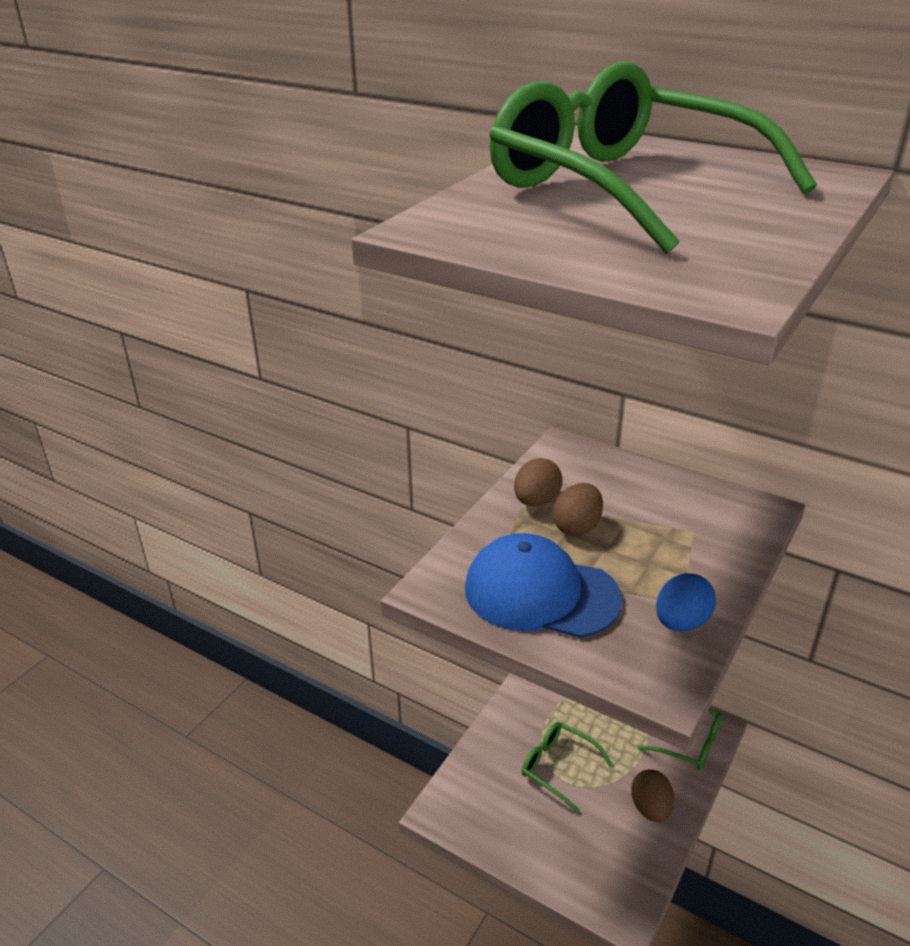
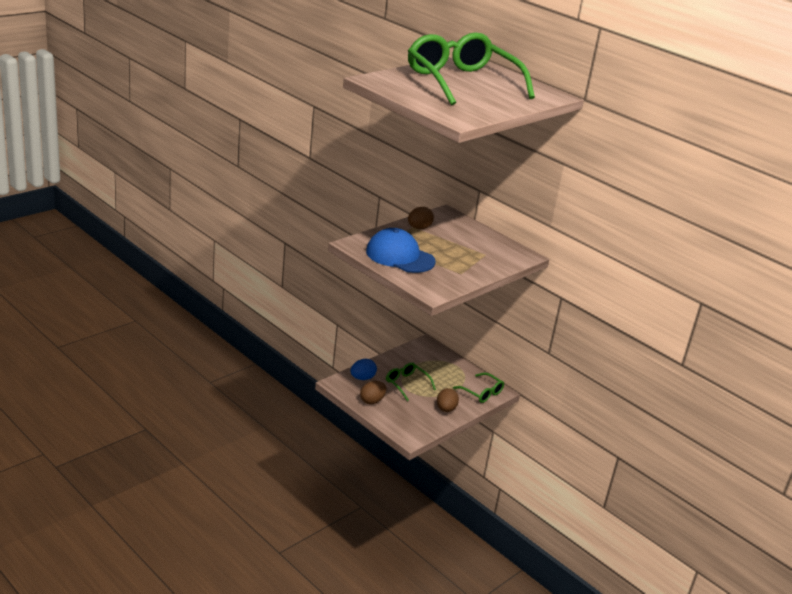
camera: 10 degrees right, 5 degrees down
(577, 527) = (431, 240): brown egg -> brown egg (372, 401)
(681, 622) = (455, 278): blue egg -> blue egg (362, 378)

